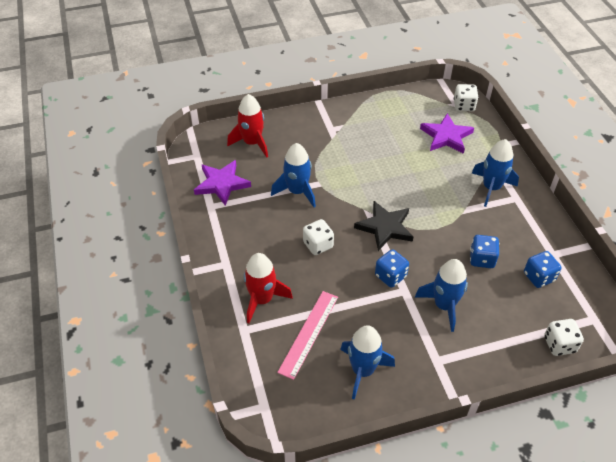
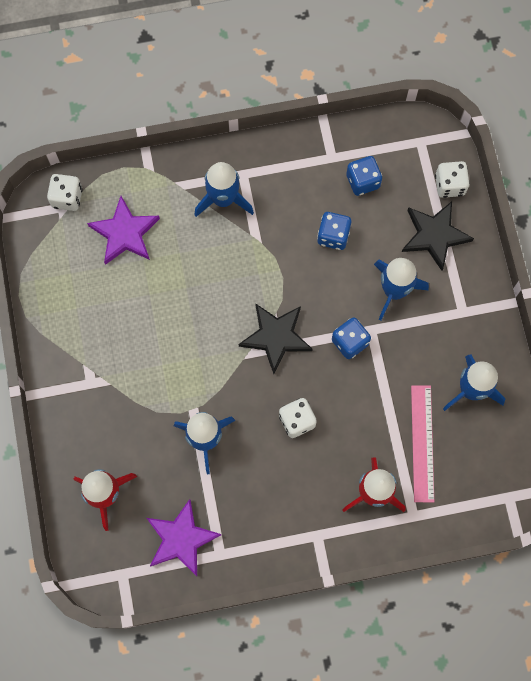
camera: 85 degrees left, 25 degrees up
(308, 333) = (422, 443): pink ruler -> pink ruler turned 60 degrees clockwise
(505, 334) = (434, 235): none -> black star

